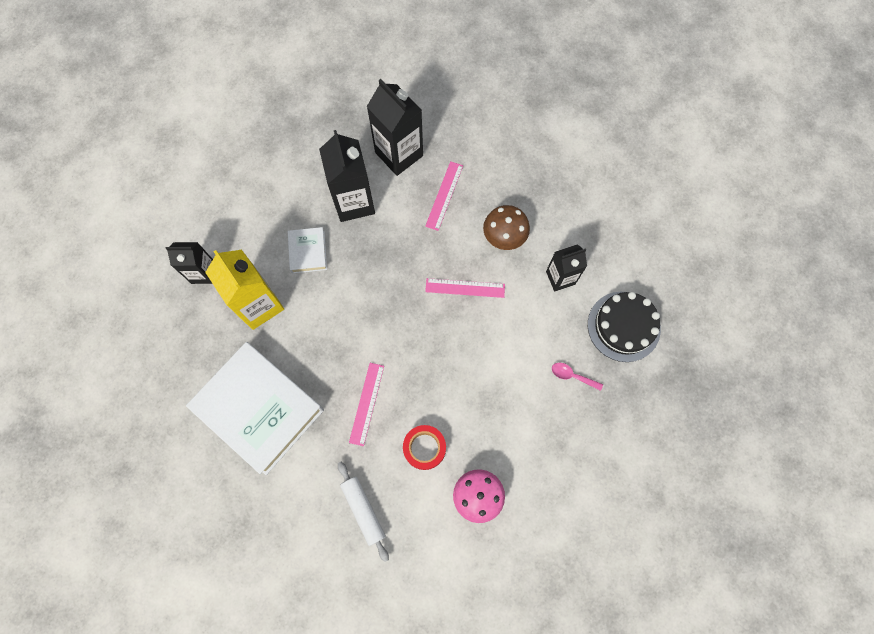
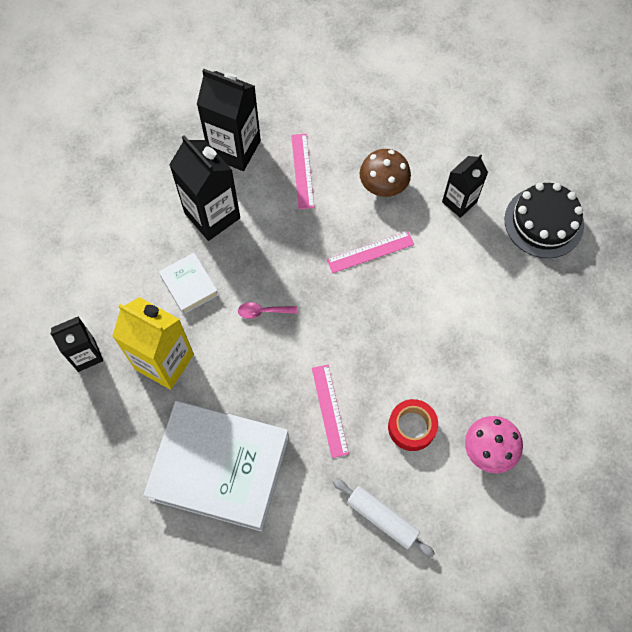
camera: 25 degrees left, 5 degrees down
(572, 376) = (519, 291): pink spoon -> pink spoon (263, 311)

